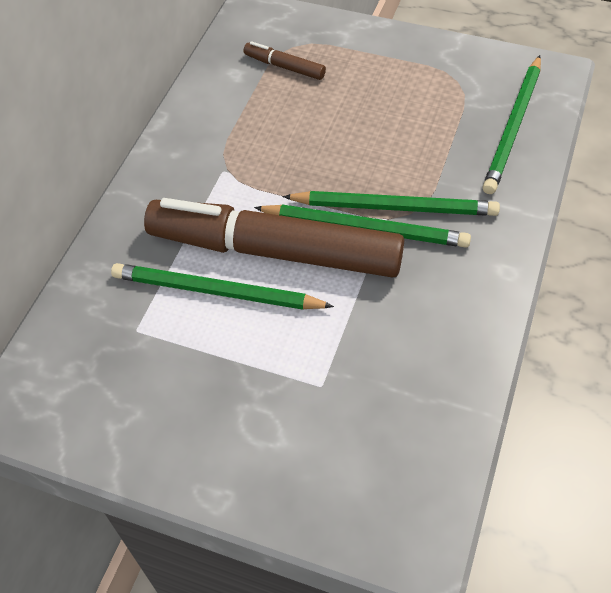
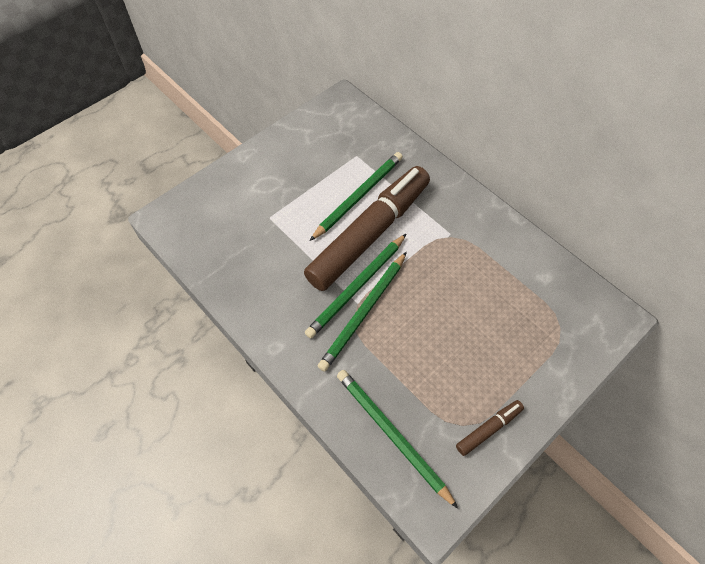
camera: 115 degrees right, 5 degrees up
(284, 67) = (538, 311): brown marker -> brown marker (488, 429)

